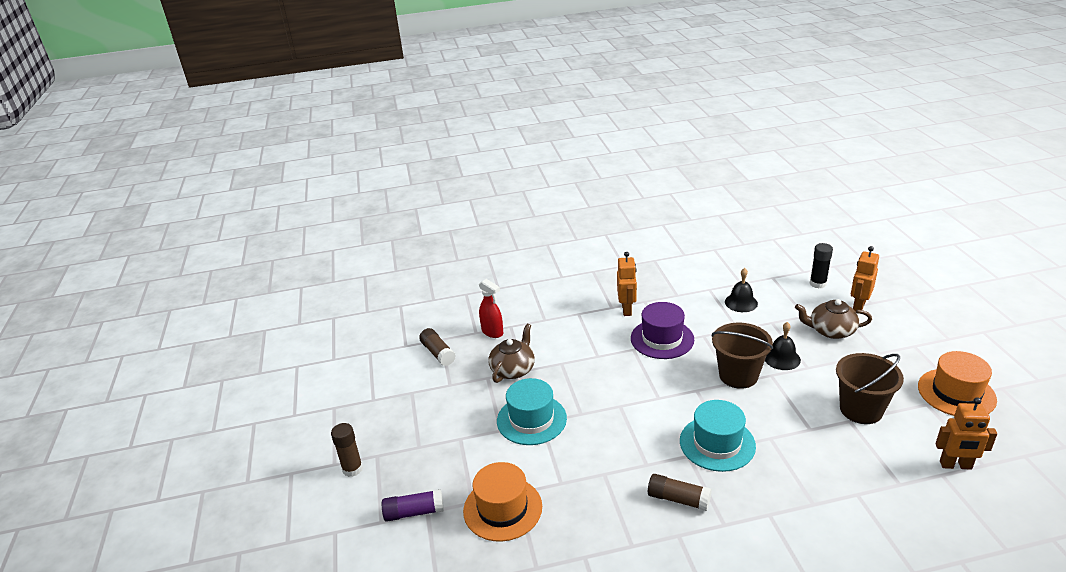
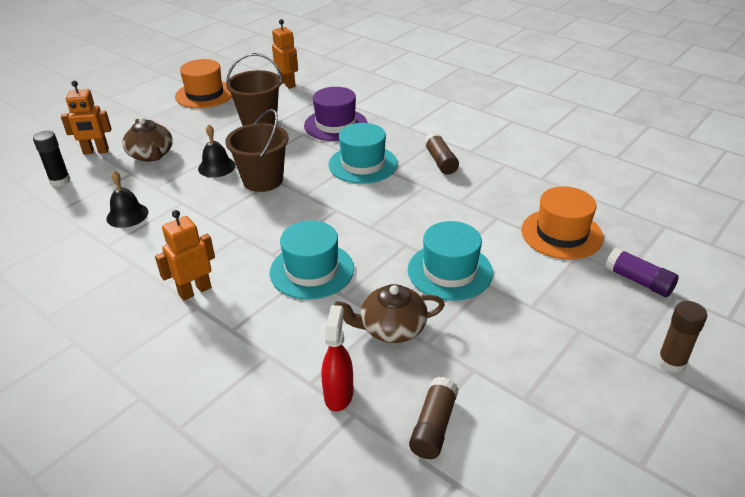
camera: 130 degrees left, 5 degrees up
(598, 359) = (312, 270): none -> turquoise hat
(662, 339) = (238, 242): purple hat -> purple hat (335, 125)

